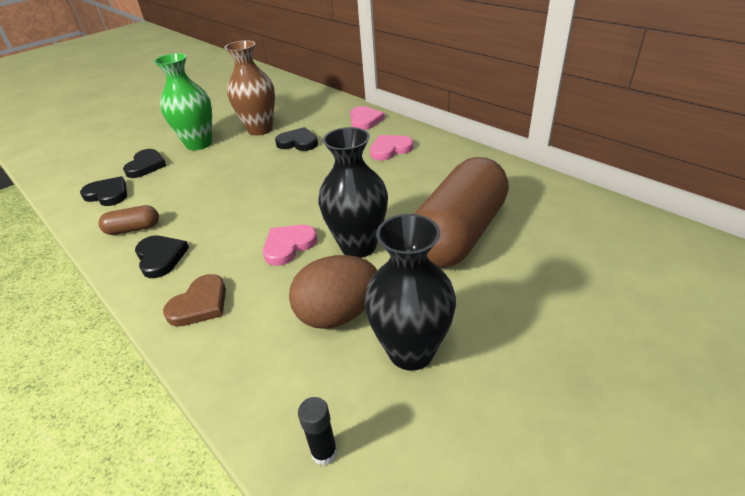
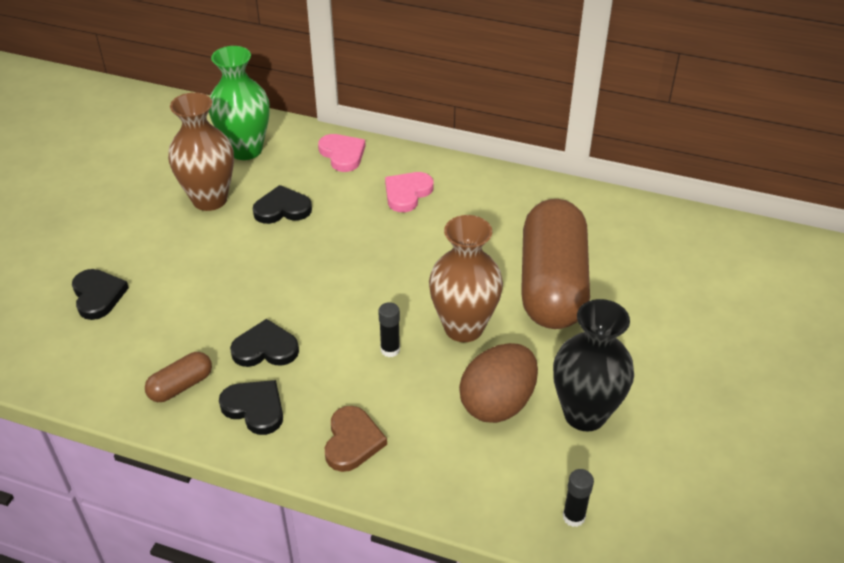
camera: 30 degrees left, 5 degrees up
(108, 194) = (89, 351): black heart -> black heart (265, 348)
(199, 144) = (141, 243): green vase -> green vase (245, 150)
(288, 246) = (390, 350): pink heart -> black glue stick
(358, 246) = (463, 327): black vase -> brown vase

